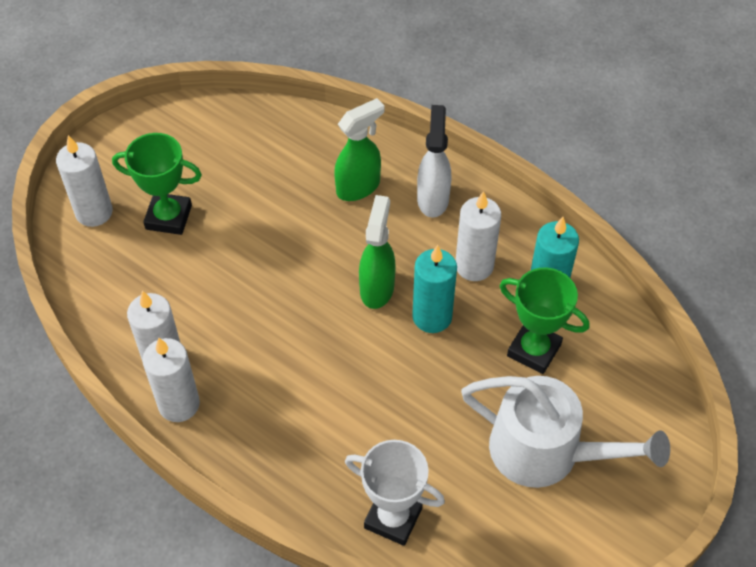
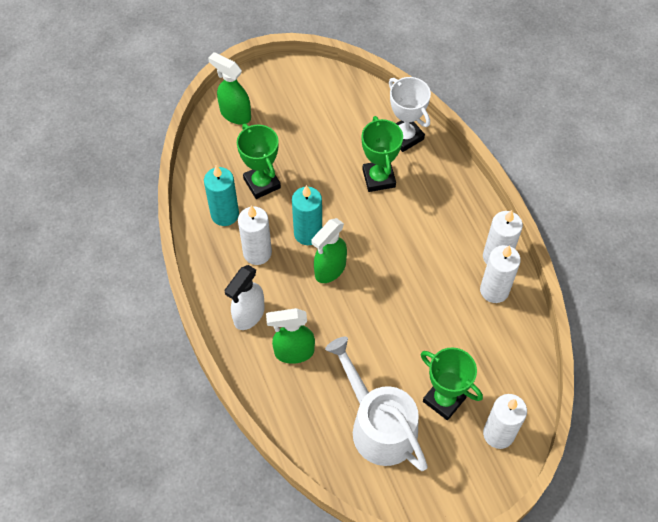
camera: 150 degrees left, 5 degrees up
(391, 434) = (378, 178): none -> green trophy
(546, 451) = (299, 128): white watering can -> white watering can (379, 425)
(645, 427) = (235, 114): none -> green spray bottle

